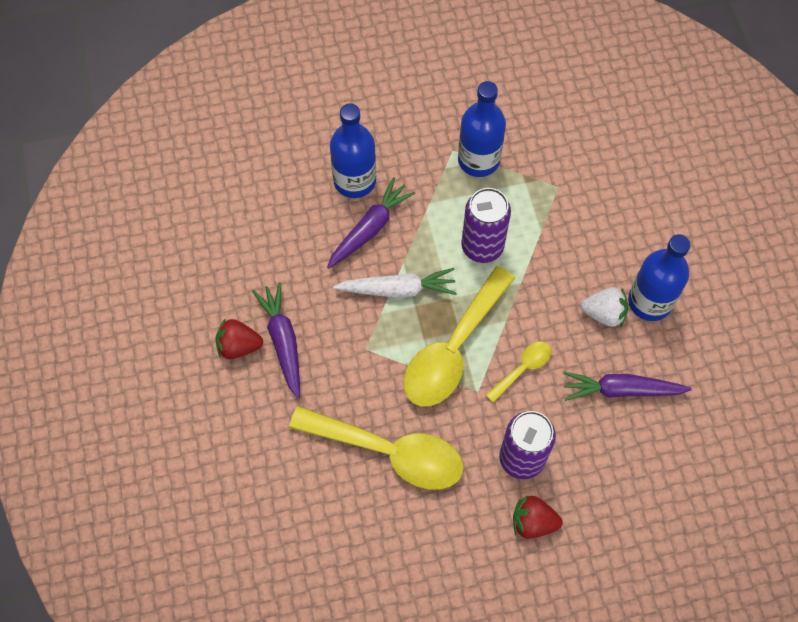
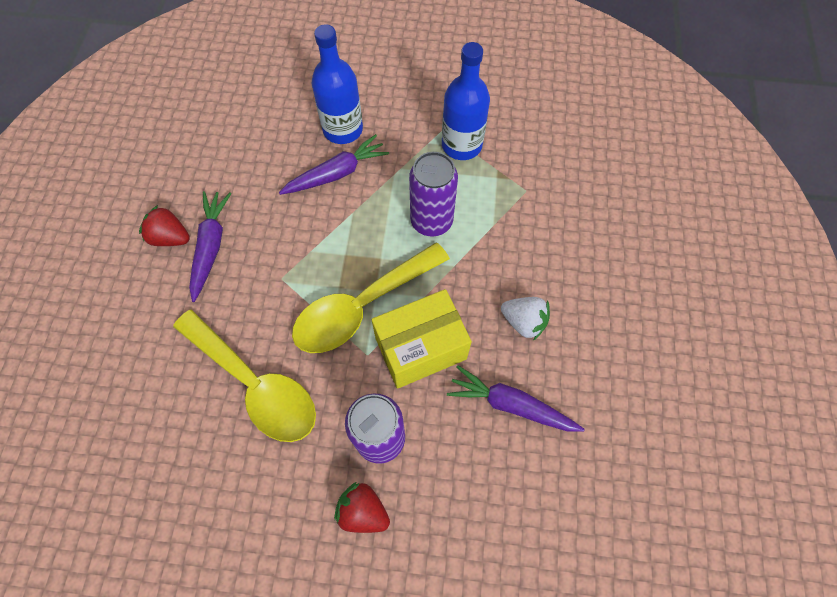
camera: 20 degrees right, 0 degrees up
(398, 289) = (336, 234): white carrot -> none
(523, 368) = (420, 348): yellow spoon -> yellow box
(649, 301) = (574, 325): blue bottle -> none

